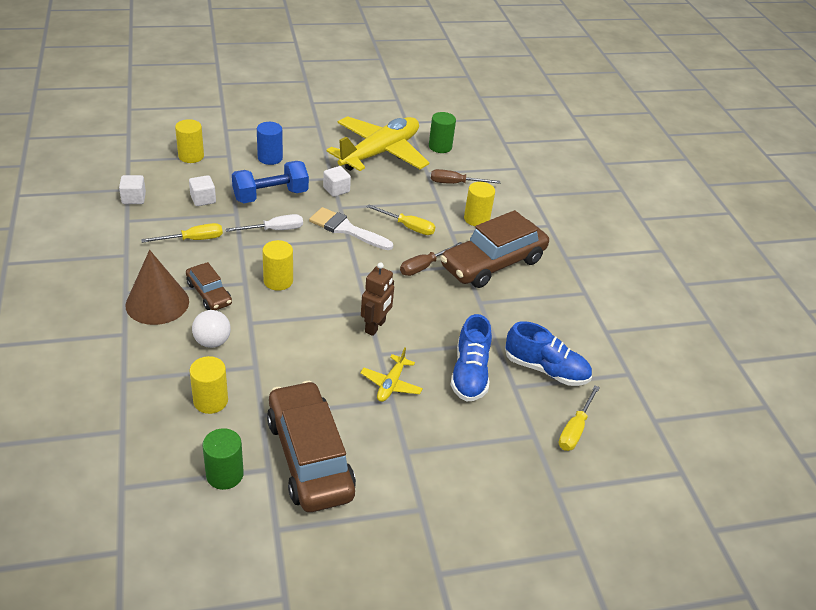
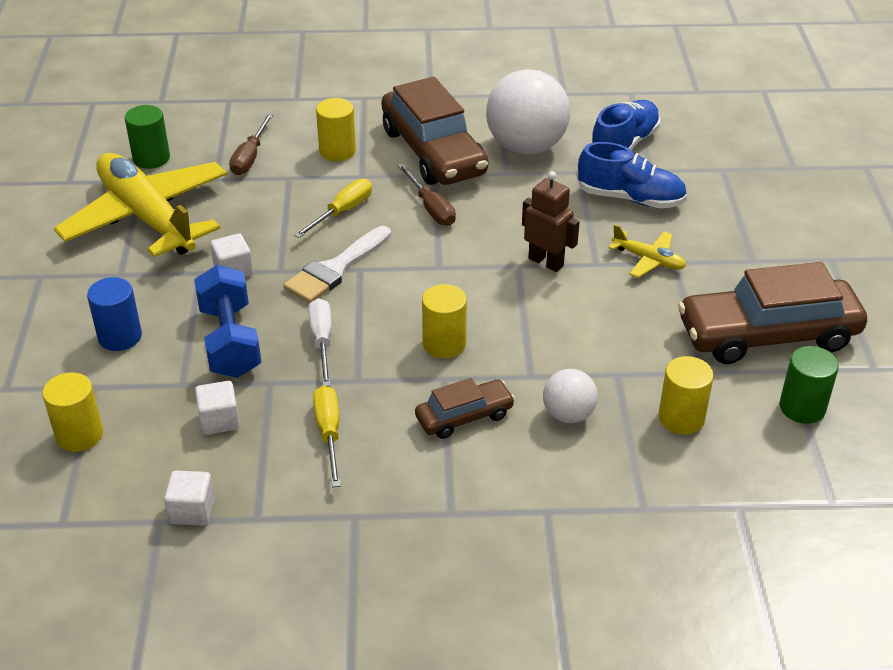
camera: 75 degrees left, 0 degrees up
(157, 303) = (480, 474): brown cone -> none
(519, 311) = (526, 147): none -> white ball
(575, 429) = (712, 141): yellow screwdriver -> none

